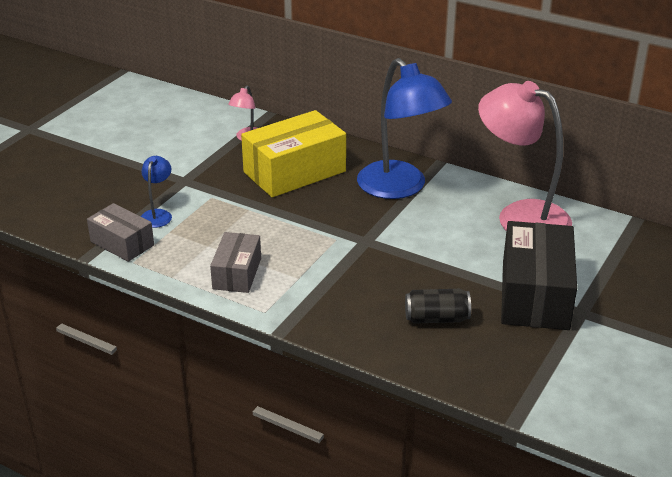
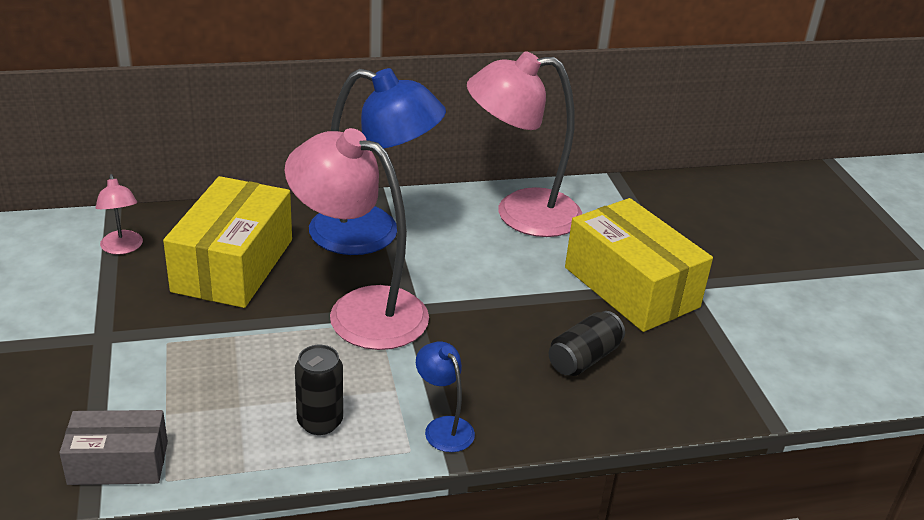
camera: 45 degrees left, 0 degrees up
(158, 214) = (121, 398): blue lamp -> blue lamp (443, 427)
(237, 273) = (320, 422): grey box -> black can
(333, 228) = (360, 311): none -> pink lamp
(535, 295) = (631, 287): black box -> yellow box

